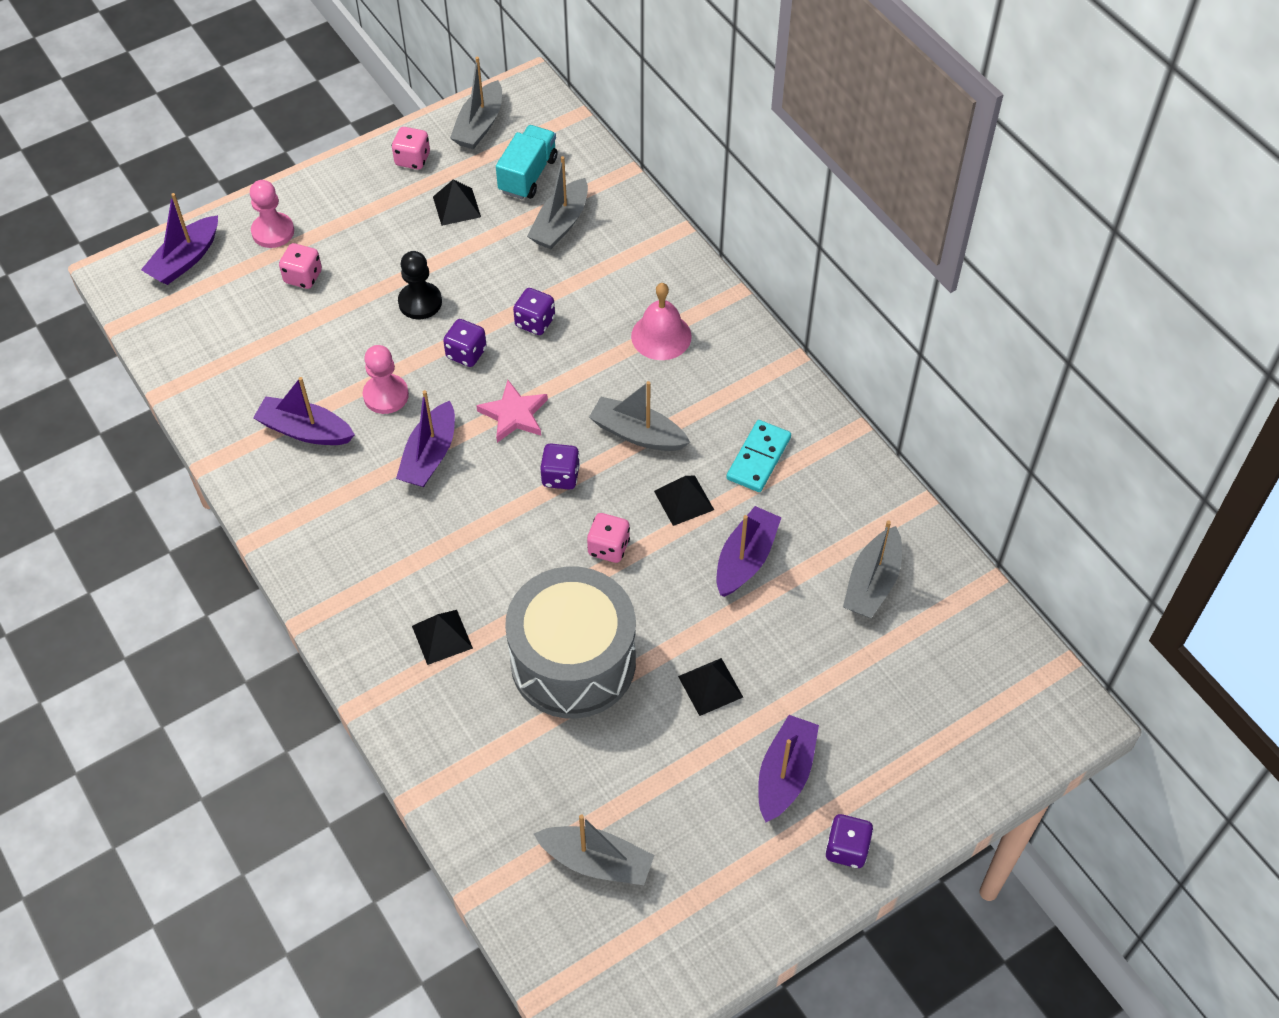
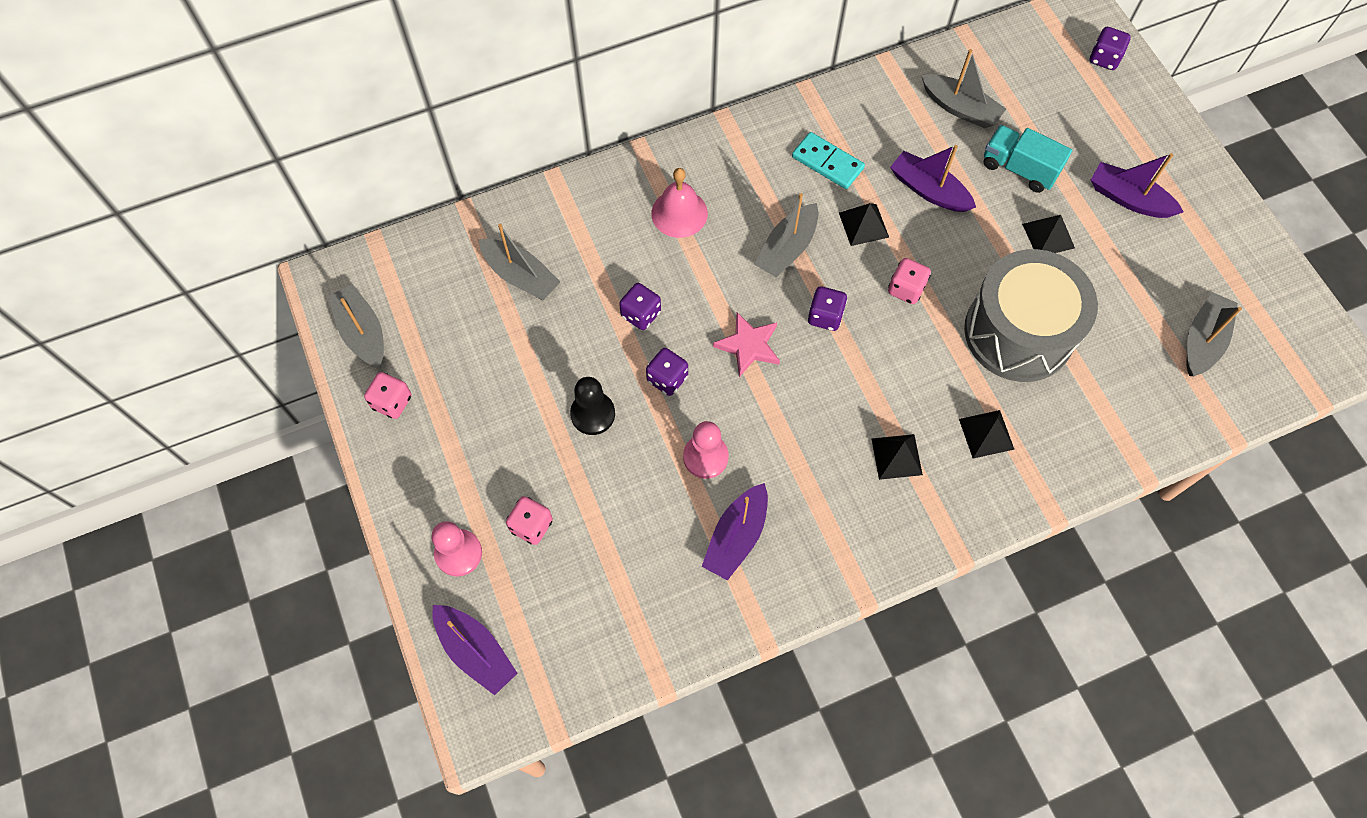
camera: 80 degrees left, 10 degrees up
(430, 455) = (785, 424): purple boat -> none
(457, 206) = (472, 366): black pyramid -> black pyramid (896, 456)
(479, 125) = (362, 332): grey boat -> grey boat turned 150 degrees counterclockwise
(528, 175) = (447, 296): turquoise truck -> turquoise truck (1019, 169)
(847, 849) = (1191, 171): purple dice -> purple dice (1104, 58)

